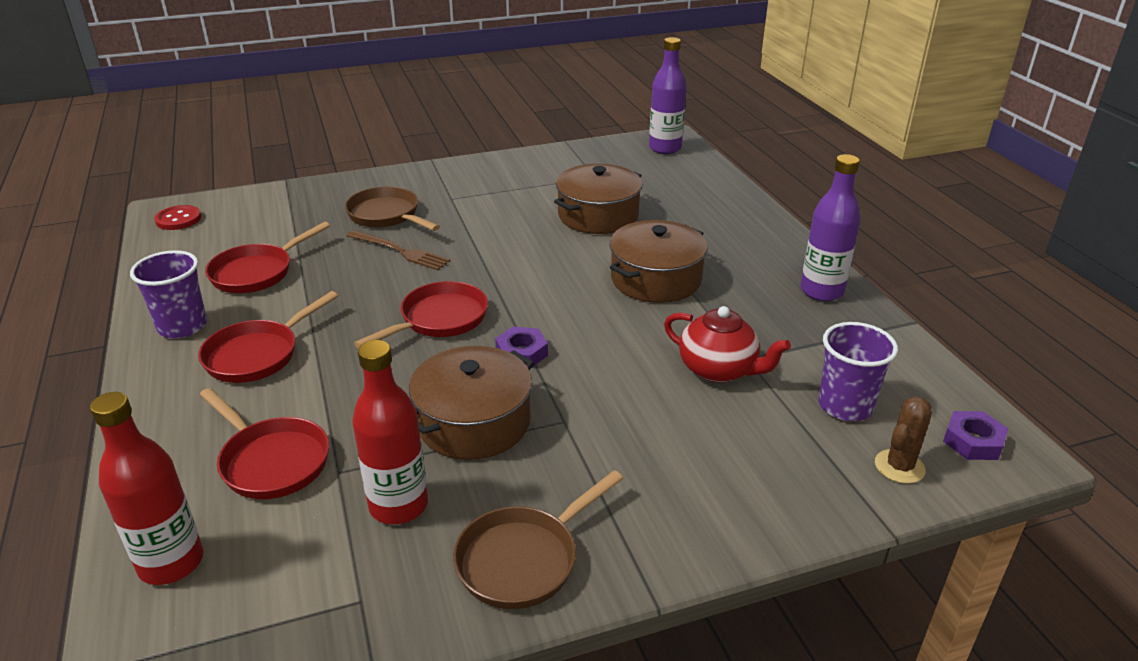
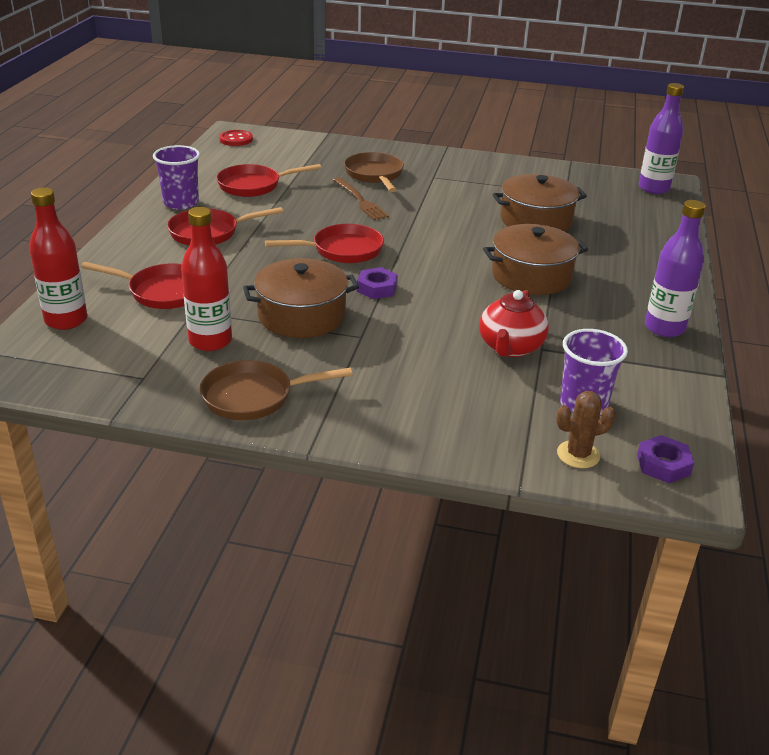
camera: 30 degrees right, 0 degrees up
(272, 461) = (162, 292): red pan -> red pan turned 60 degrees counterclockwise
(719, 370) = (510, 347): red teapot -> red teapot turned 45 degrees clockwise

